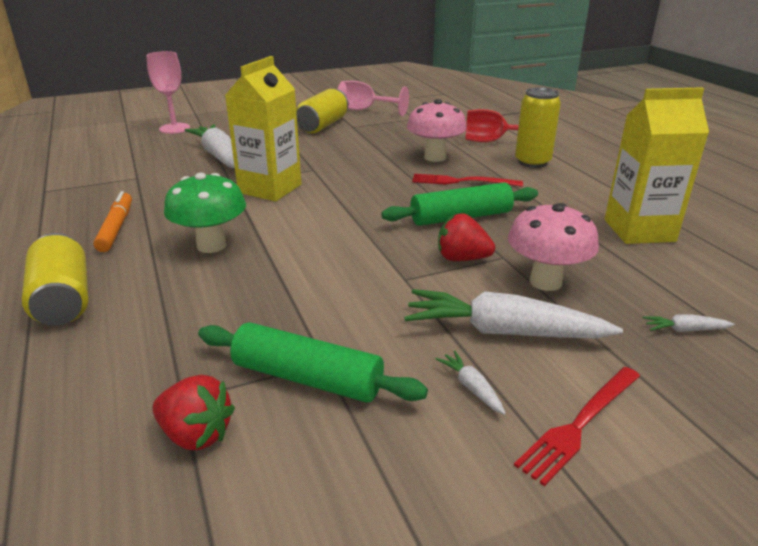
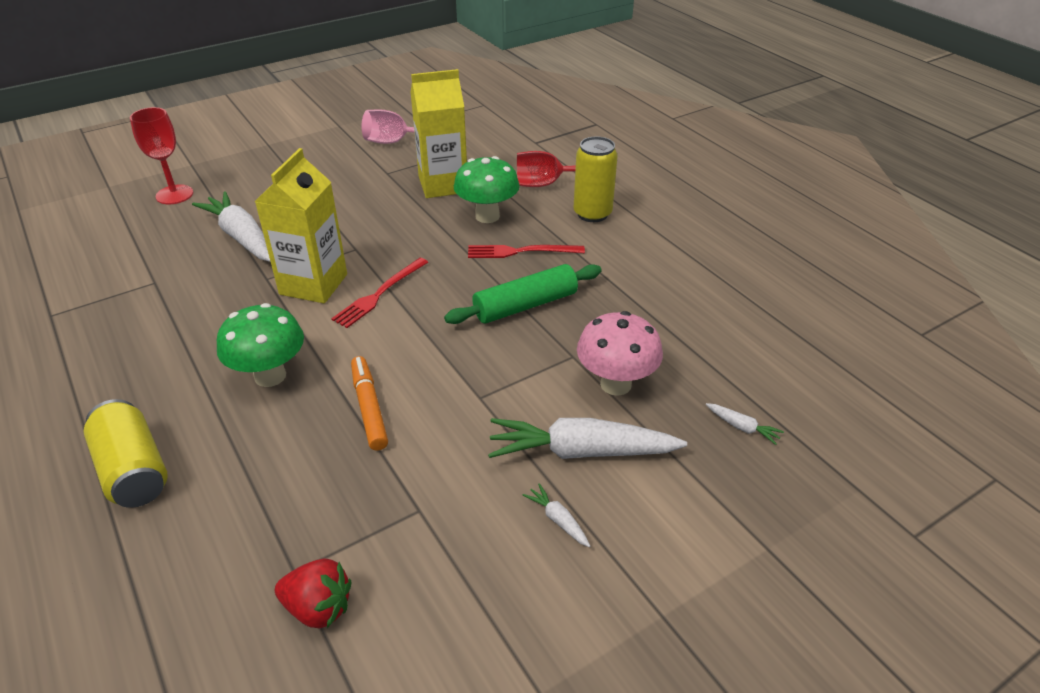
camera: 10 degrees left, 10 degrees up
(116, 228) = (156, 363): orange marker -> orange marker (369, 408)
(174, 128) = (174, 195): pink goblet -> red goblet
(308, 378) = (407, 531): green rolling pin -> none
(323, 125) = (352, 174): yellow can -> none
(435, 157) = (487, 216): pink mushroom -> green mushroom
(462, 258) = (532, 363): red strawberry -> none
(579, 424) = (653, 545): red fork -> red fork (379, 294)
(639, 230) = (702, 304): yellow carton -> yellow carton (443, 185)
(684, 330) = (742, 427): white carrot -> white carrot turned 135 degrees counterclockwise

